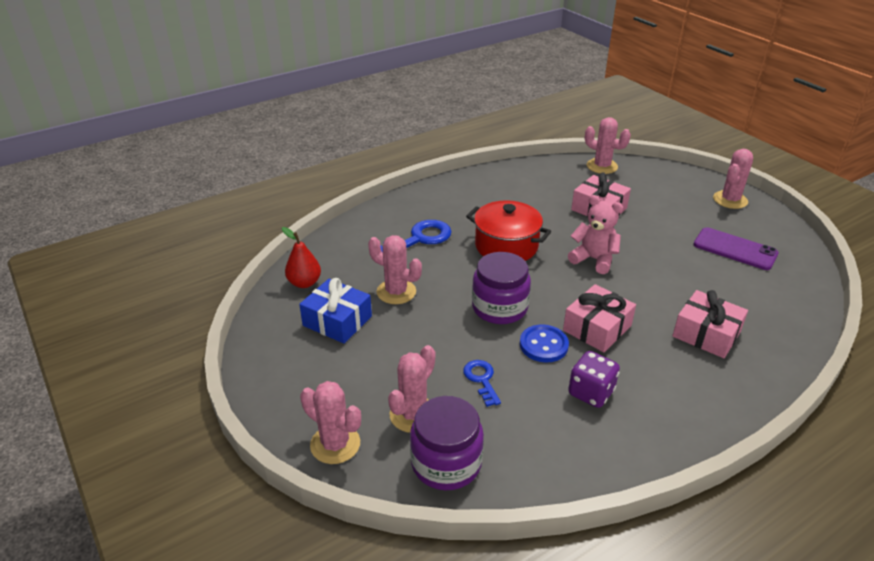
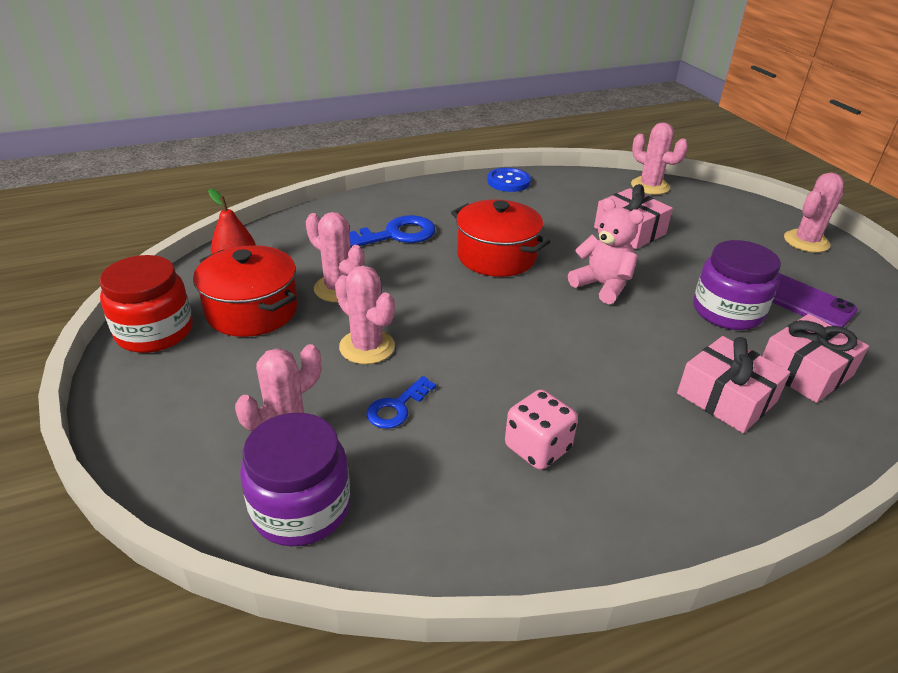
camera: 10 degrees right, 0 degrees up
(269, 350) = (154, 332): none -> red jar
(335, 444) = (171, 457): pink cactus -> pink cactus (367, 347)
(337, 321) = (252, 310): blue gift -> red pot
(481, 379) = (397, 407): blue key -> blue key turned 135 degrees counterclockwise
(499, 308) = (458, 324): purple jar -> purple jar (727, 311)
(543, 345) = (497, 377): blue button -> blue button (508, 182)
(591, 392) = (537, 448): purple dice -> pink dice
(597, 328) = (576, 367): pink gift -> pink gift (805, 371)

